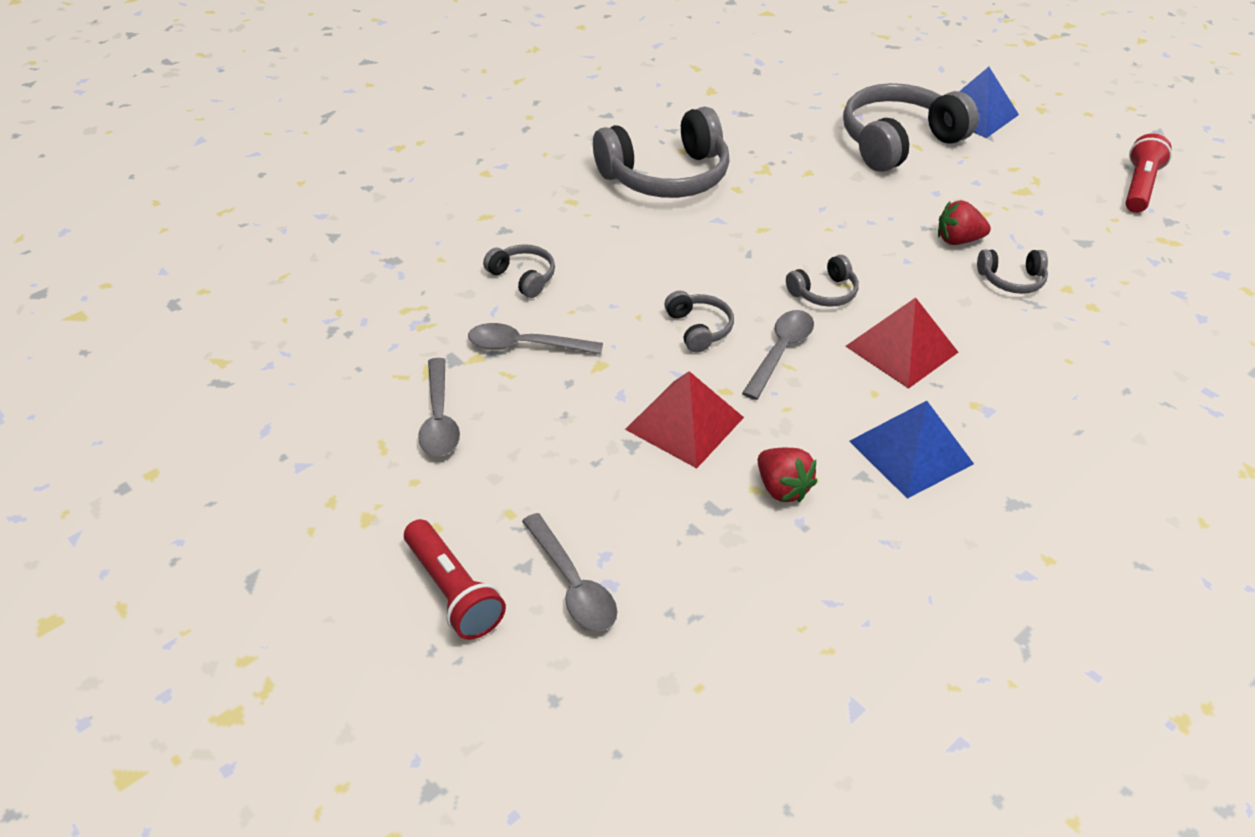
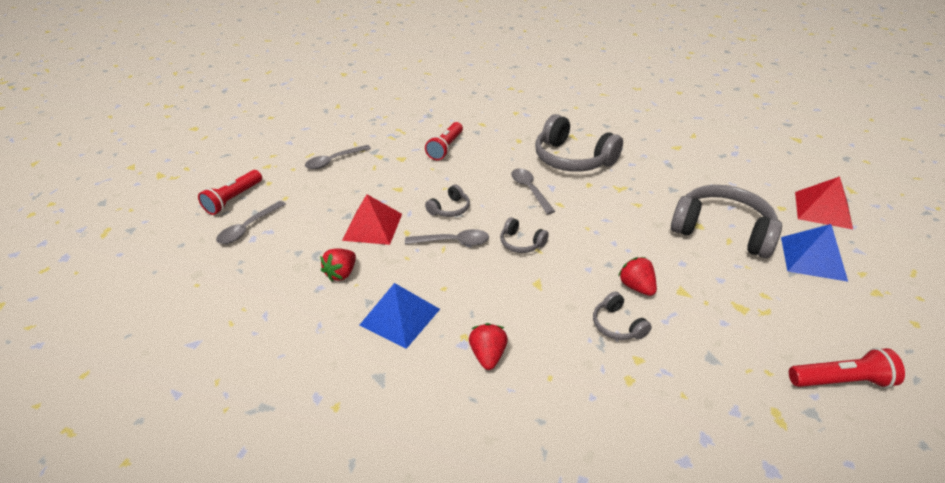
camera: 65 degrees right, 5 degrees down
(523, 277) = (446, 148): grey headphones -> red flashlight
(525, 346) = (397, 165): grey spoon -> grey spoon (530, 190)
(902, 349) = (494, 289): red pyramid -> red pyramid (823, 210)
(1016, 395) = (488, 355): none -> red strawberry

